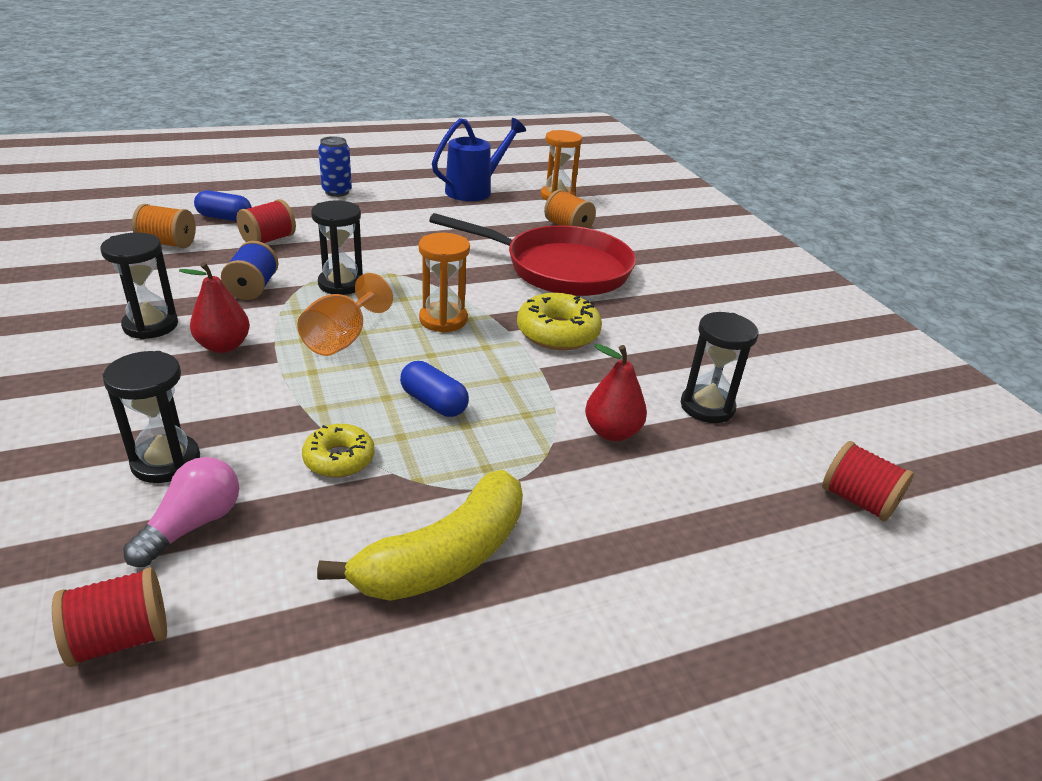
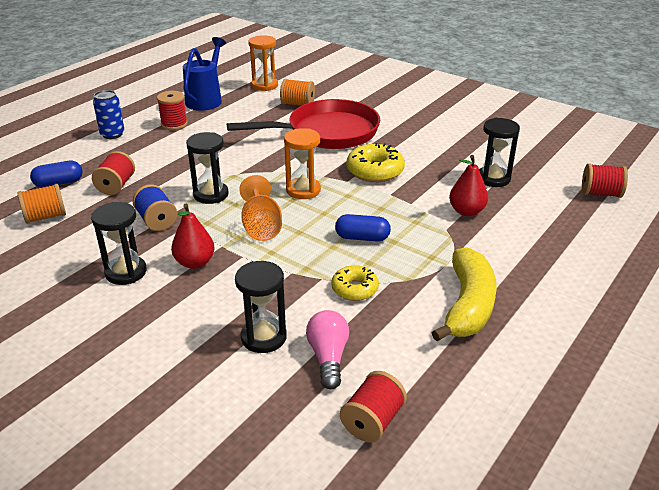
camera: 30 degrees left, 0 degrees up
(408, 203) = (174, 124): none -> red spool

